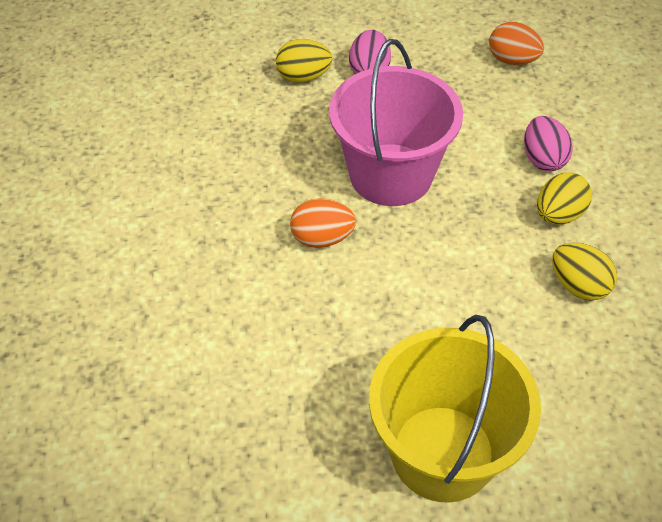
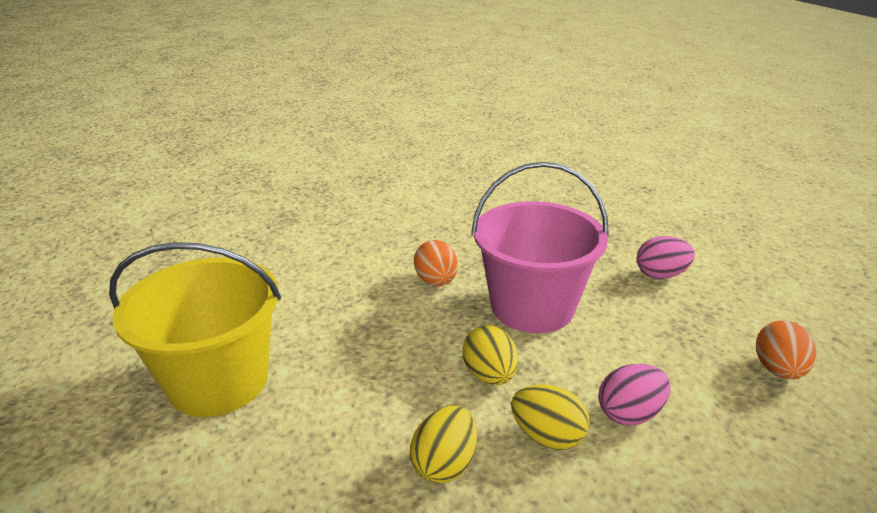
camera: 75 degrees right, 20 degrees down
(303, 77) = (619, 243): yellow egg -> yellow egg (489, 375)

